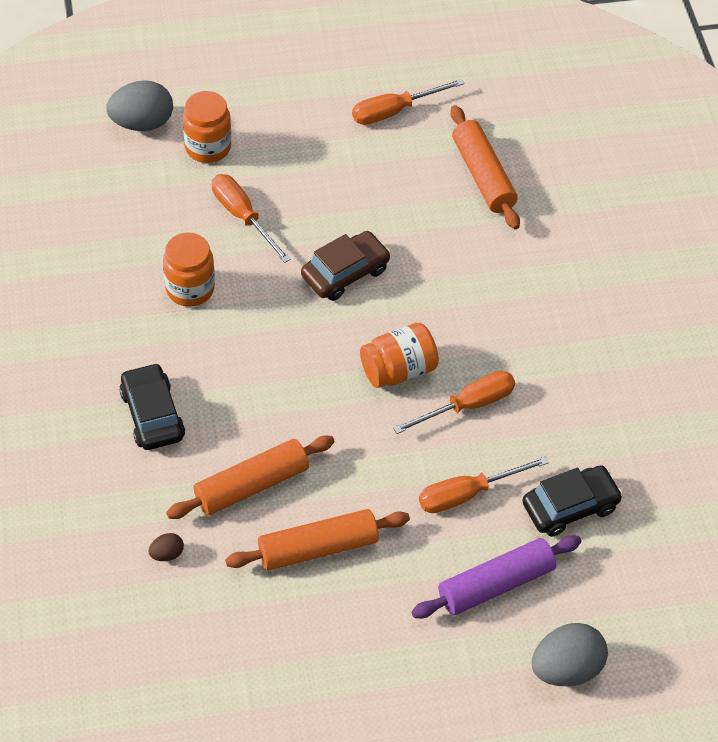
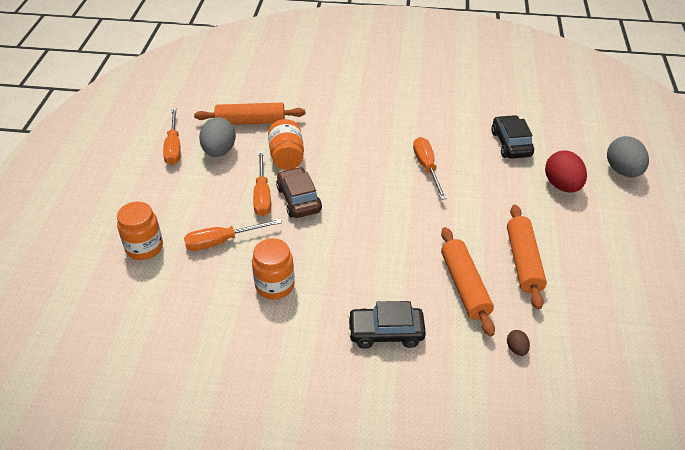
camera: 70 degrees left, 10 degrees down
(142, 123) = (94, 282): grey egg -> grey egg (219, 151)
(398, 370) = (389, 192): orange jar -> orange jar (287, 157)
(467, 494) = (493, 183): orange screwdriver -> orange screwdriver (262, 195)
(496, 584) = (562, 186): purple rolling pin -> red egg

